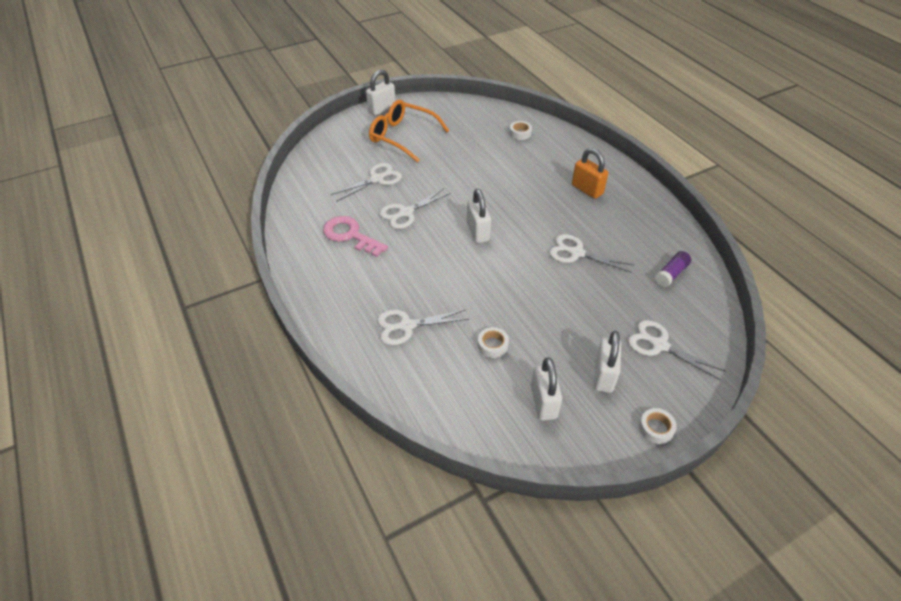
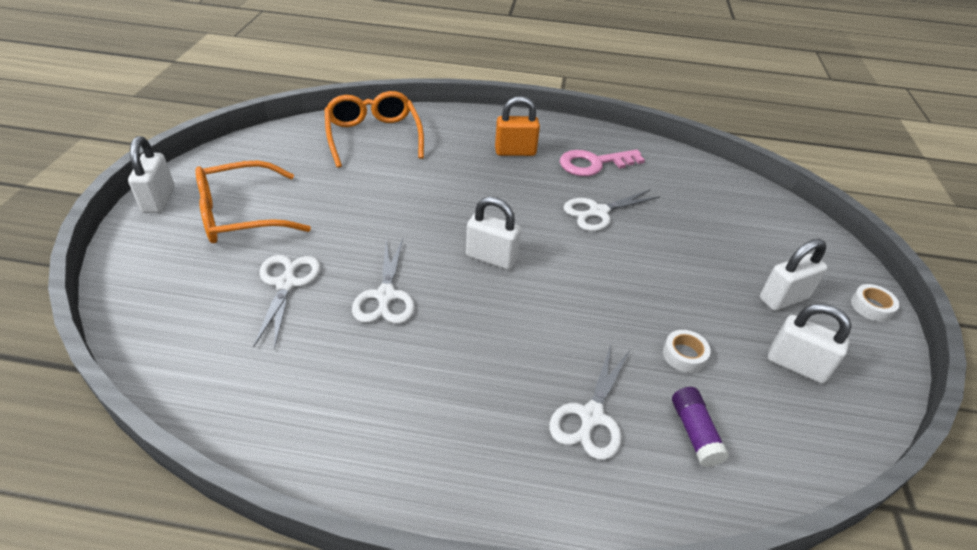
camera: 55 degrees left, 5 degrees down
(350, 235) = (361, 375): pink key -> pink key (594, 164)
(520, 133) = (373, 136): white tape -> orange glasses
(603, 375) = (783, 298): white padlock -> white padlock turned 75 degrees counterclockwise
(660, 345) = (766, 239): white scissors -> none
(671, 274) = (680, 178): purple glue stick -> purple glue stick (694, 433)

